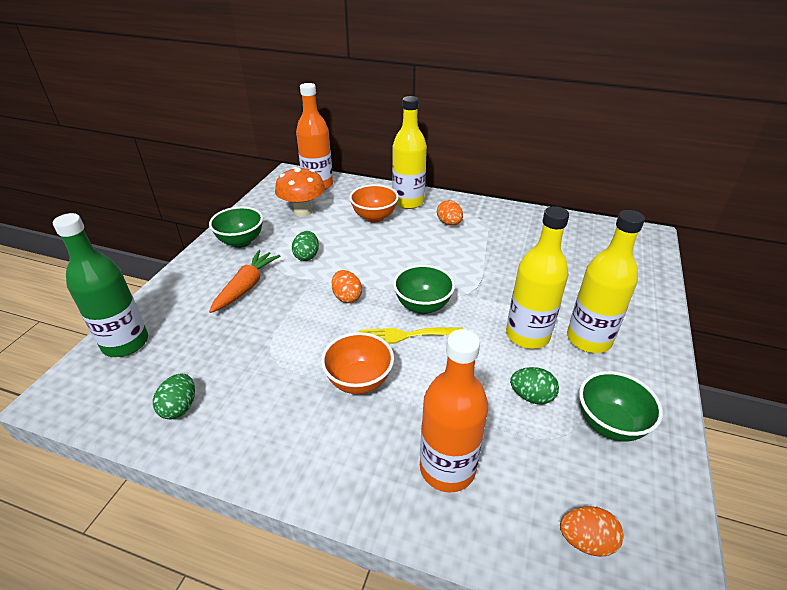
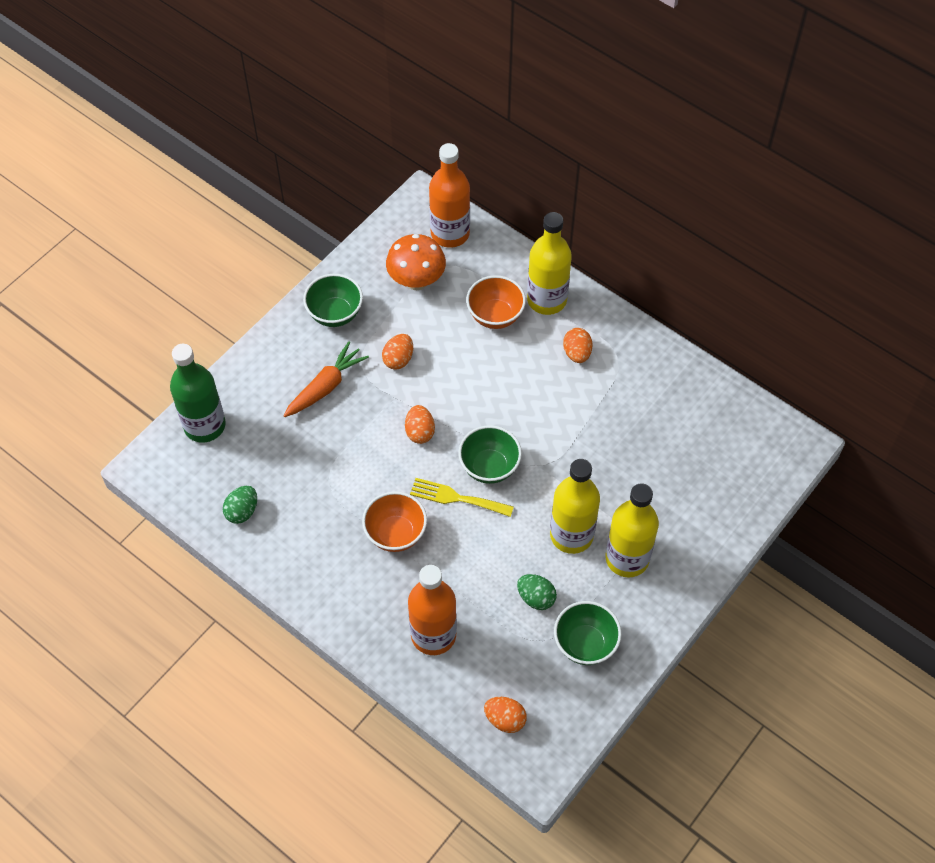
camera: 20 degrees right, 20 degrees up
(307, 256) = (398, 359): green egg -> orange egg

